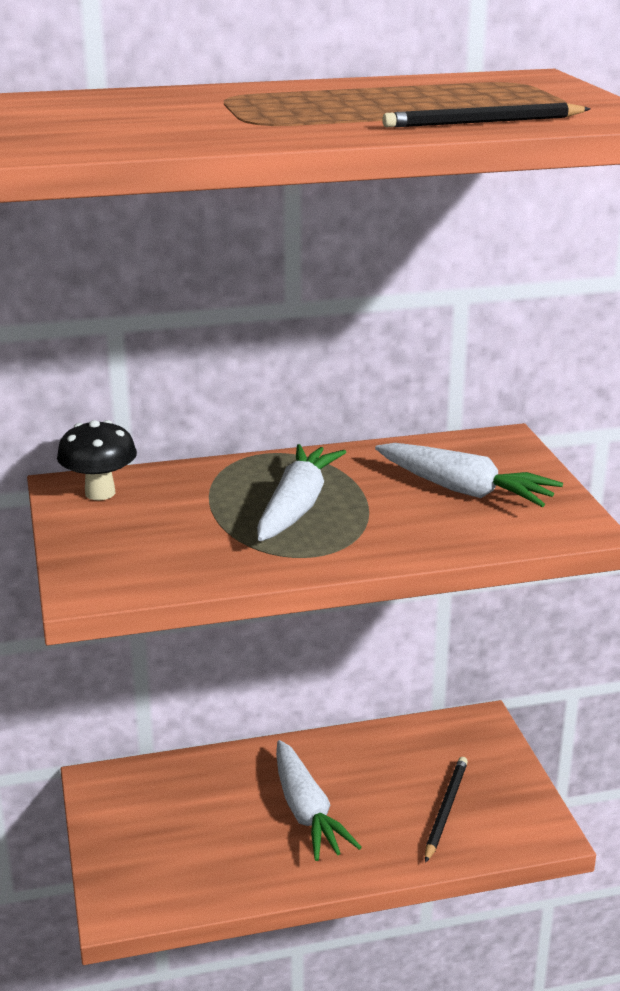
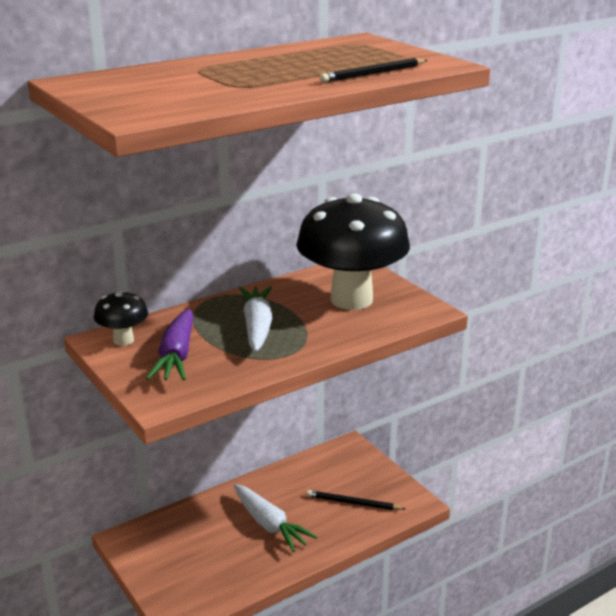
camera: 20 degrees left, 0 degrees up
(155, 528) = (176, 356): none -> purple carrot
(445, 809) = (353, 503): black pencil -> black pencil turned 75 degrees counterclockwise
(464, 490) = (351, 299): white carrot -> black mushroom

